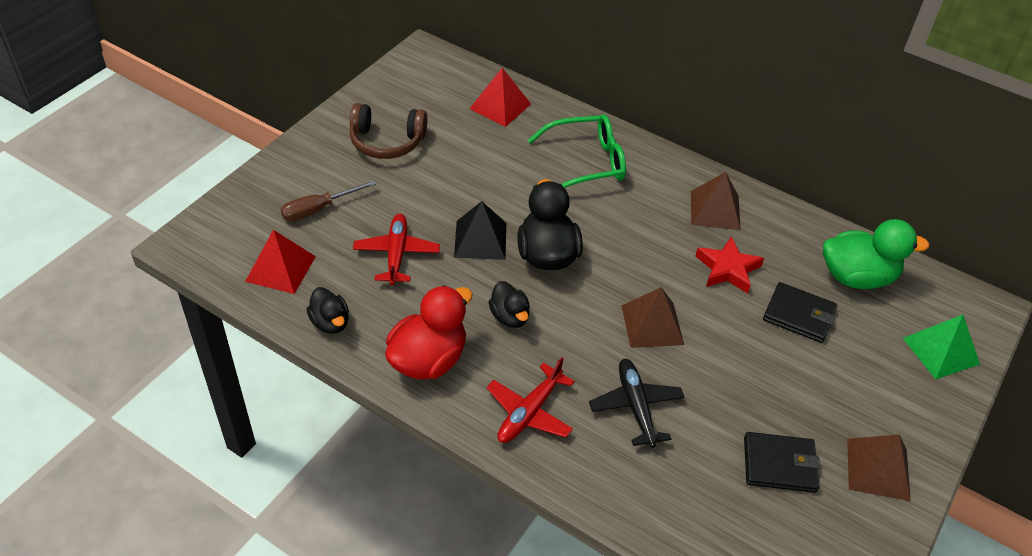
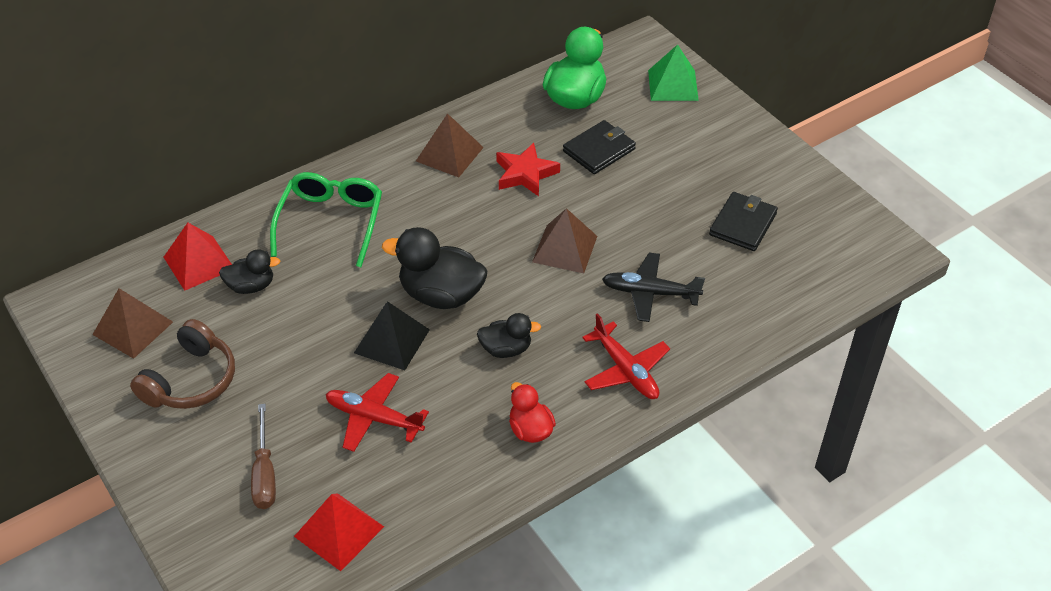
camera: 65 degrees left, 0 degrees up
(330, 323) = (442, 502): black duck -> black duck (251, 286)
(428, 360) = (530, 430): red duck -> red duck, size x0.57
(878, 469) = (767, 169): brown pyramid -> brown pyramid (133, 328)

